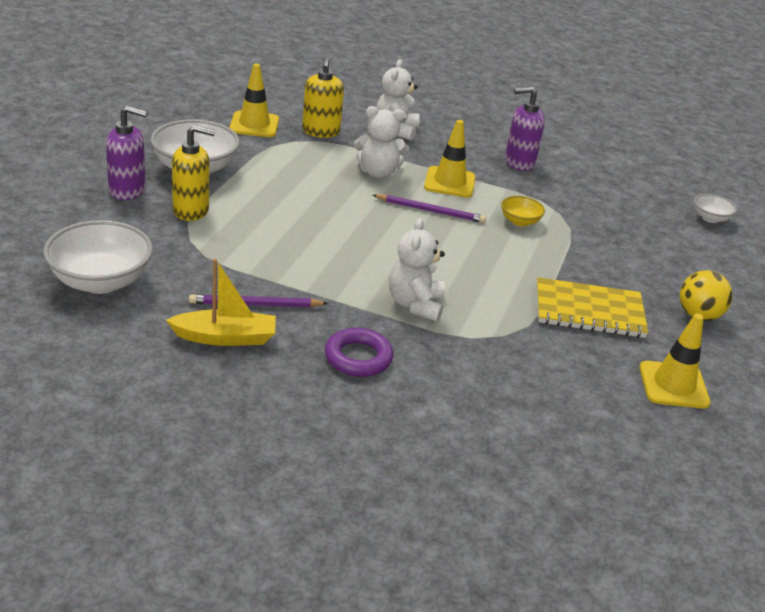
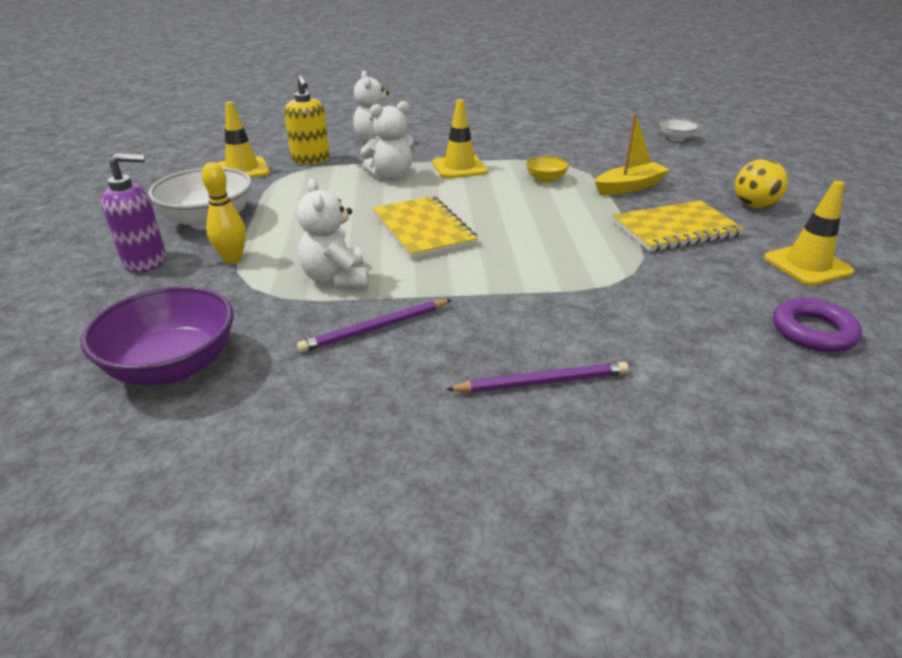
camera: 20 degrees left, 0 degrees up
(101, 281) = (173, 366): white bowl -> purple bowl
(191, 211) = (232, 259): yellow soap dispenser -> yellow bowling pin
(225, 337) = (371, 376): yellow boat -> yellow boat (629, 187)
(358, 357) = (528, 343): purple ring -> purple ring (813, 331)
(361, 235) = (423, 229): none -> yellow notebook
(415, 305) = (531, 273): white teddy bear -> white teddy bear (336, 279)
(430, 211) = (465, 193): purple pencil -> purple pencil (542, 382)
(519, 163) = (499, 139): purple soap dispenser -> none

